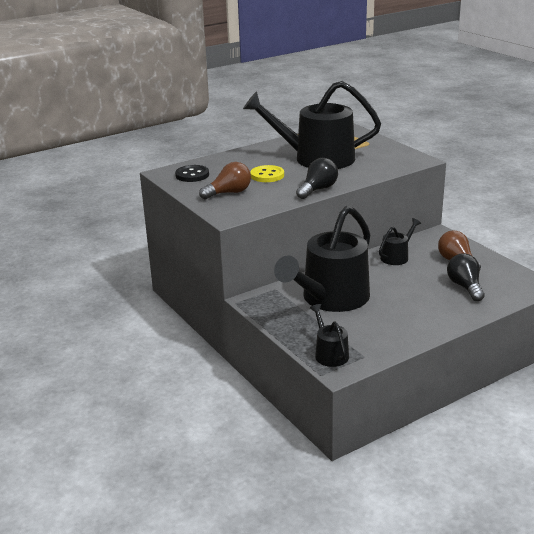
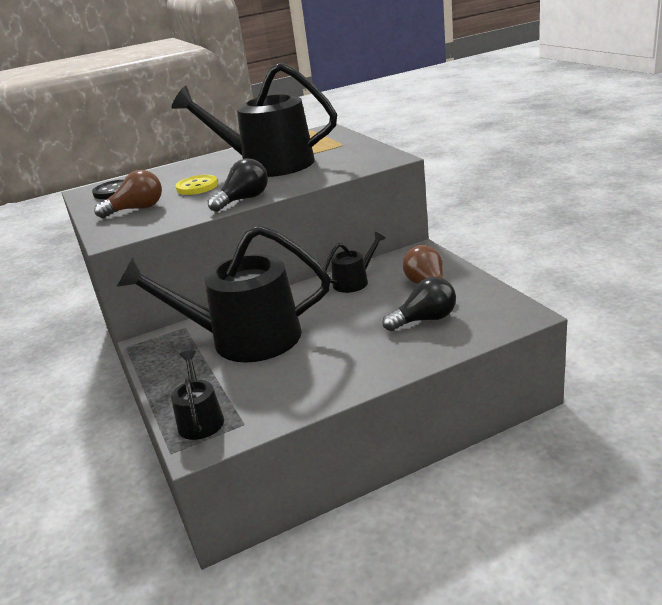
camera: 10 degrees right, 0 degrees up
(331, 298) = (245, 339): black watering can -> black watering can turned 45 degrees clockwise
(465, 287) = (425, 319): black light bulb -> black light bulb turned 75 degrees clockwise

